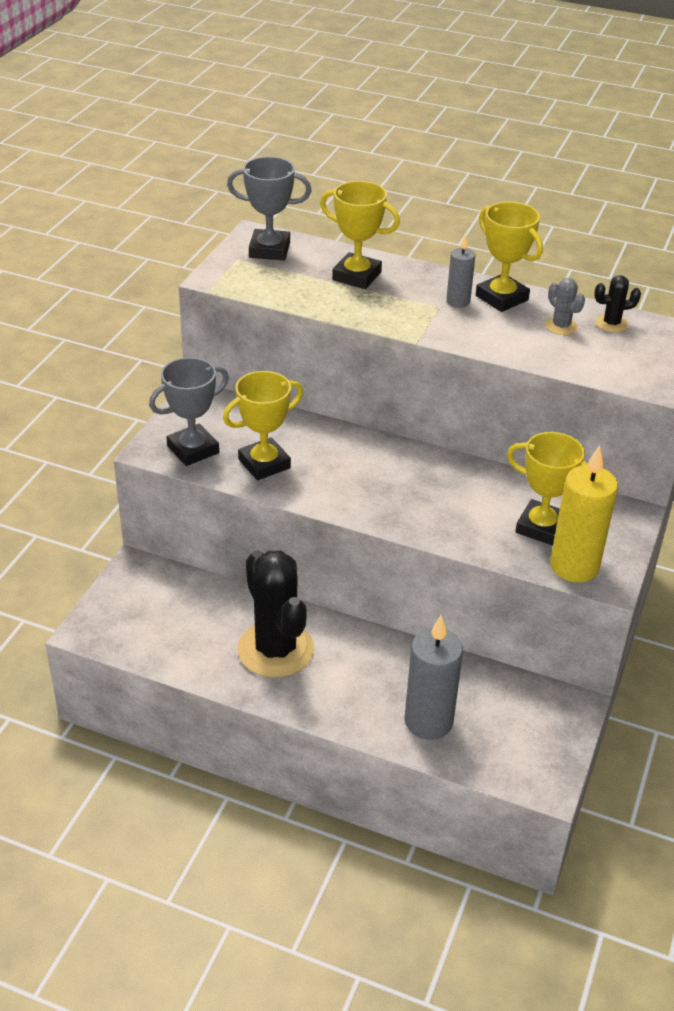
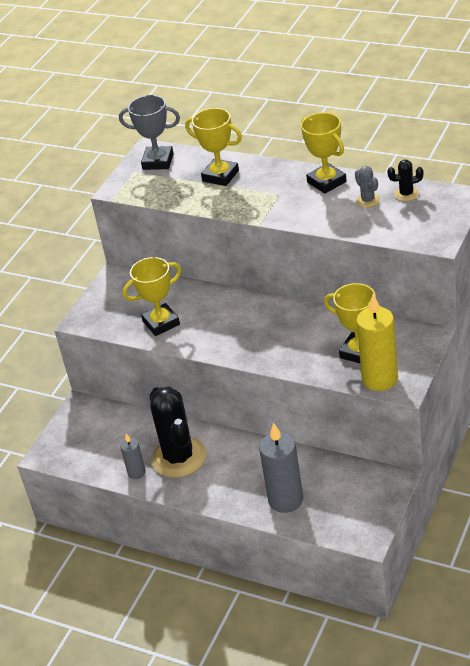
camera: 10 degrees right, 0 degrees up
(193, 449) = (110, 317): grey trophy -> none
(458, 301) = (293, 188): grey candle -> grey candle (136, 472)

